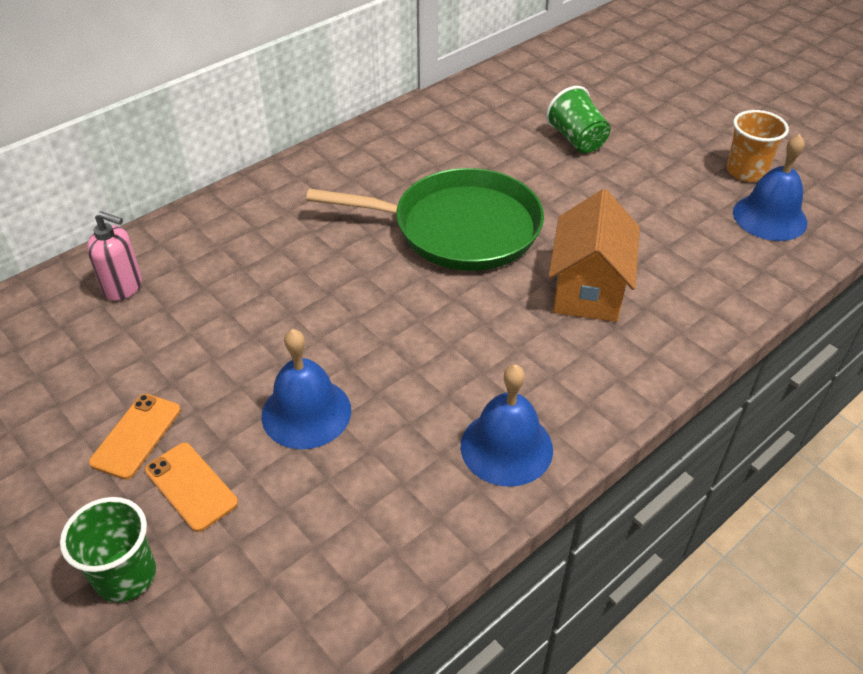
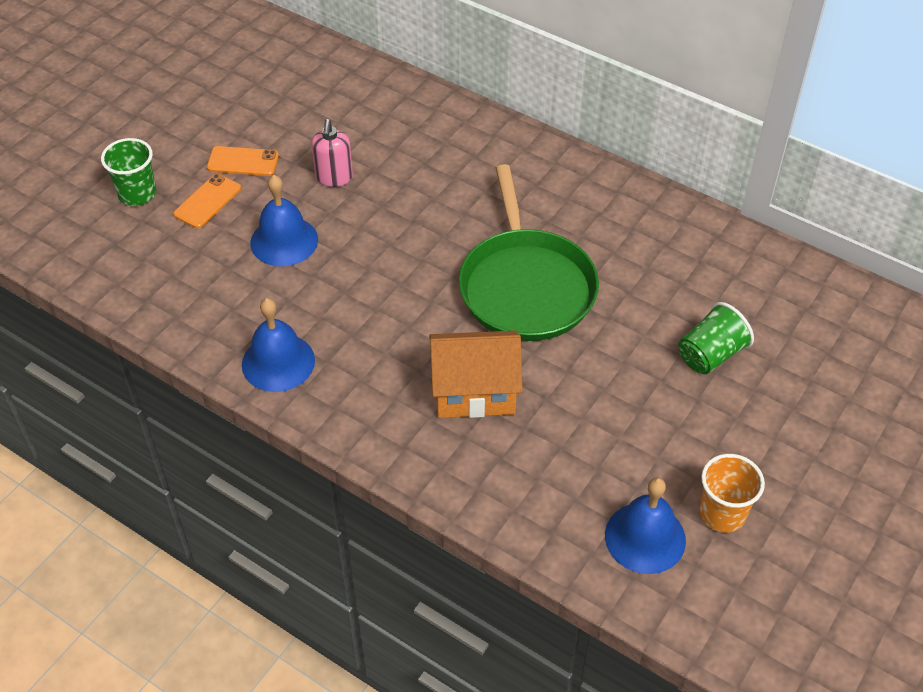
camera: 75 degrees right, 5 degrees up
(123, 287) = (380, 106): pink soap dispenser -> pink soap dispenser (334, 177)

